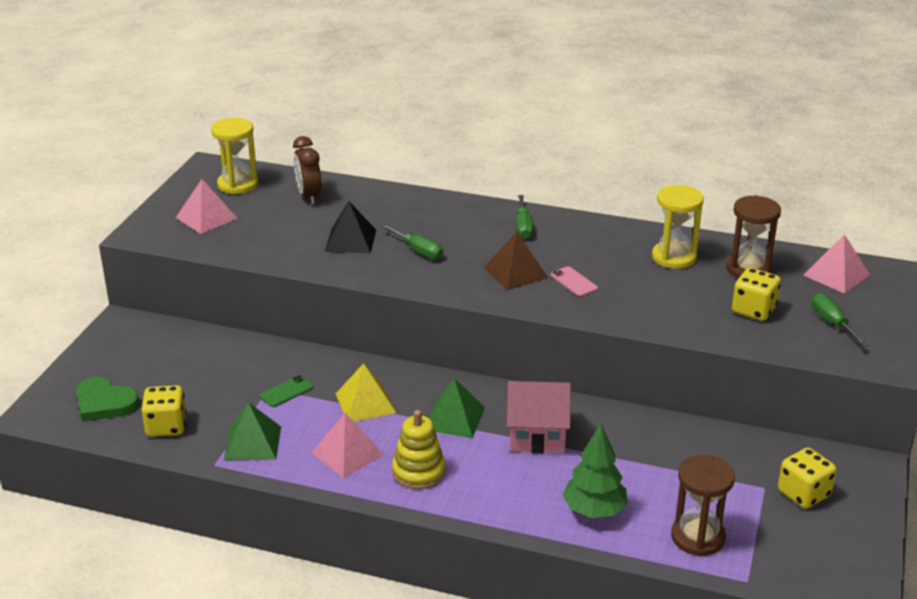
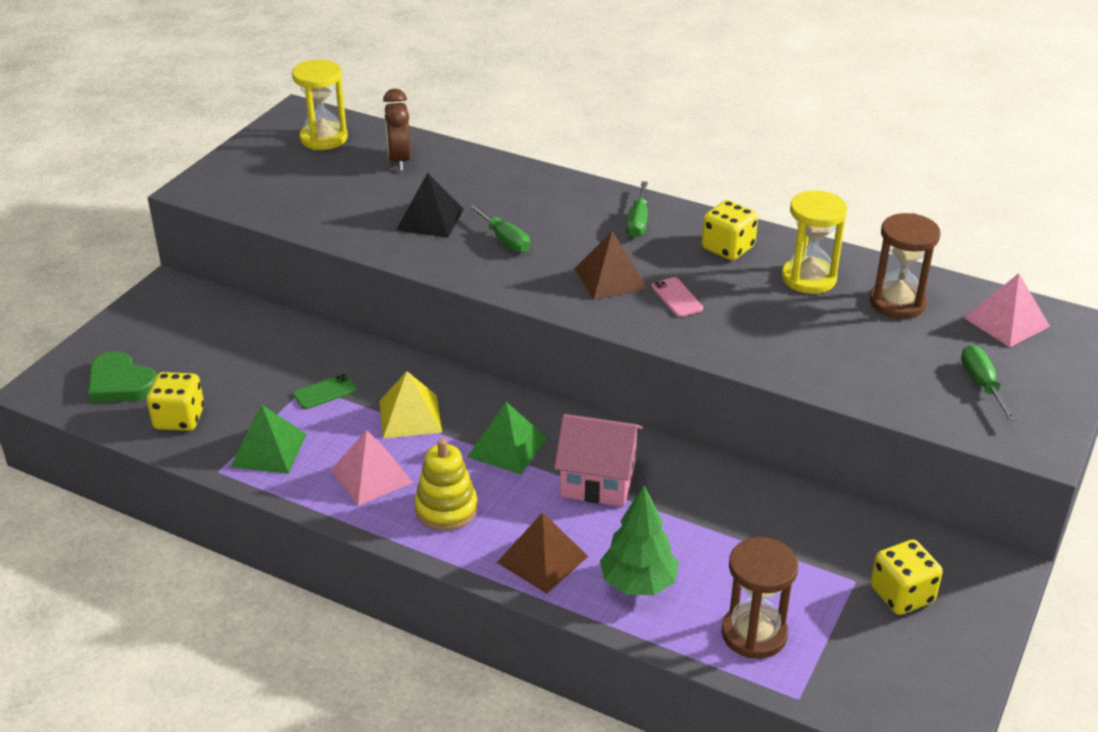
camera: 10 degrees right, 5 degrees up
(206, 218) = (276, 176): pink pyramid -> none
(510, 501) = (542, 559): none -> brown pyramid
(753, 310) = (887, 357): yellow dice -> yellow dice (727, 248)

